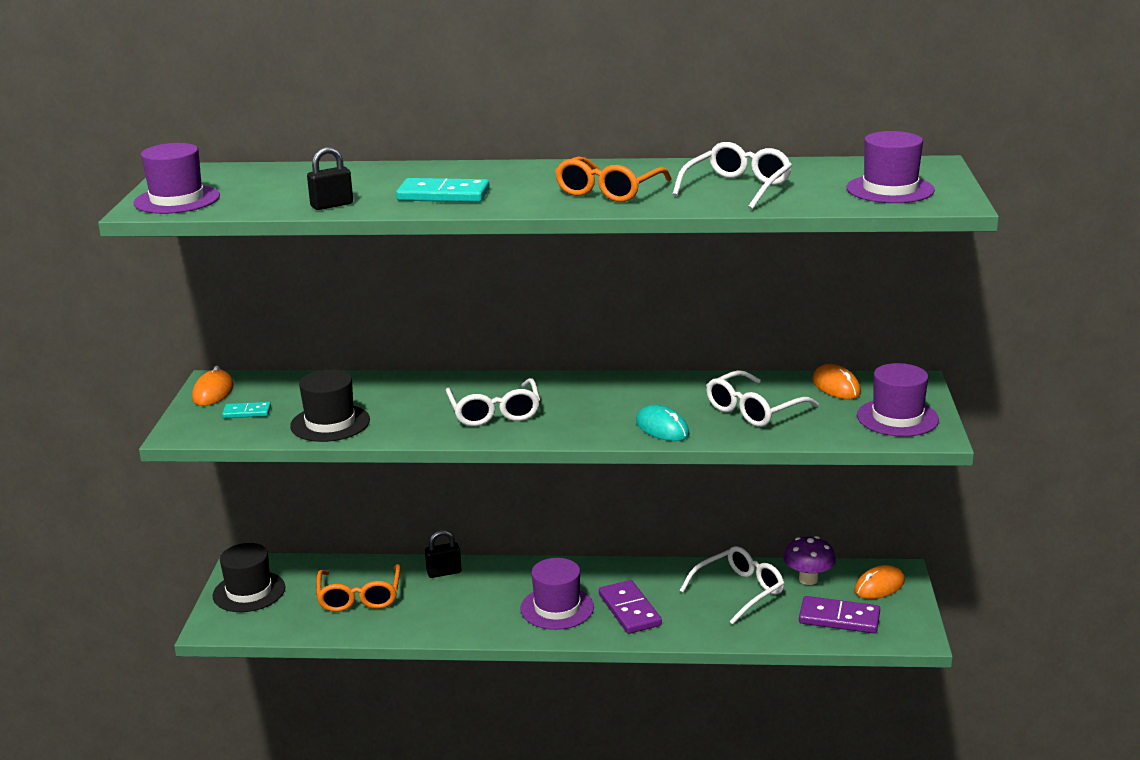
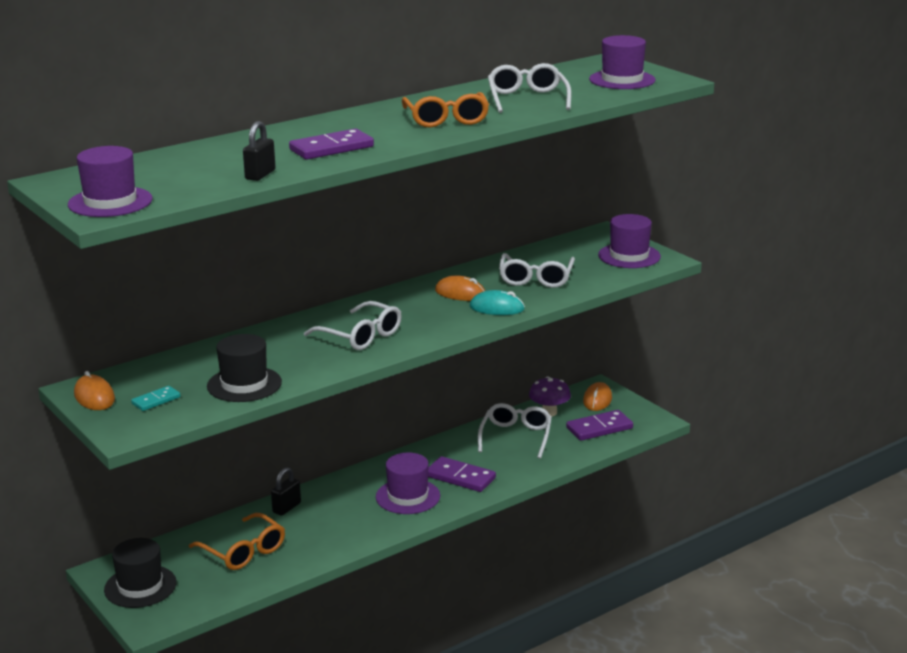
camera: 40 degrees left, 0 degrees up
(443, 195) = (331, 148): turquoise domino -> purple domino
(836, 386) = (562, 249): orange mouse -> orange mouse (460, 293)

